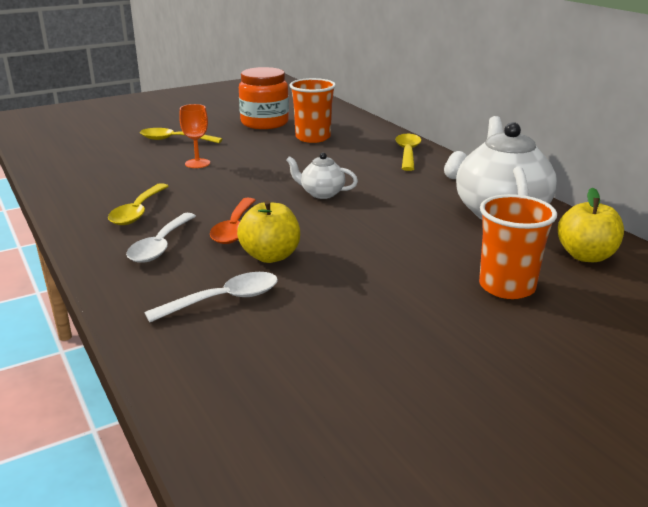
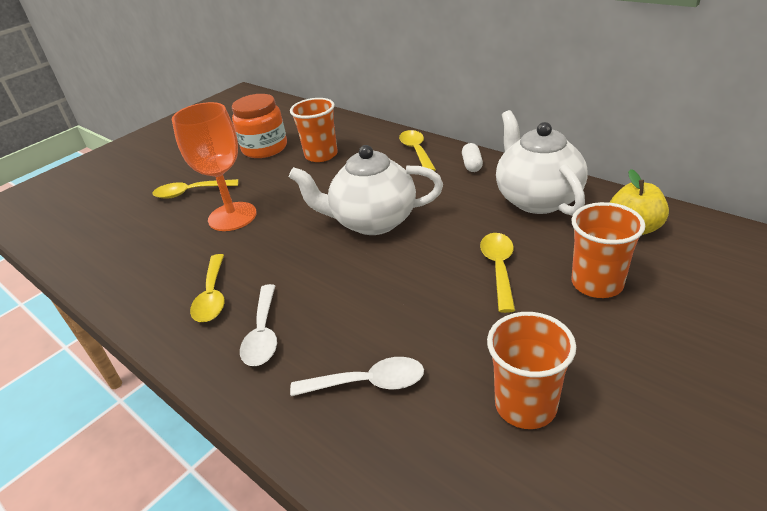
camera: 15 degrees left, 10 degrees up
(197, 163) = (232, 216): orange goblet -> orange goblet, size x1.95
(224, 300) = (368, 383): white spoon -> white spoon turned 45 degrees clockwise
(234, 229) = (320, 289): orange spoon -> none
(270, 256) = (375, 313): yellow apple -> none
(321, 193) = (372, 221): white teapot -> white teapot, size x2.04
(356, 352) = (525, 405): none -> orange cup
(415, 253) = (499, 268): none -> yellow spoon

